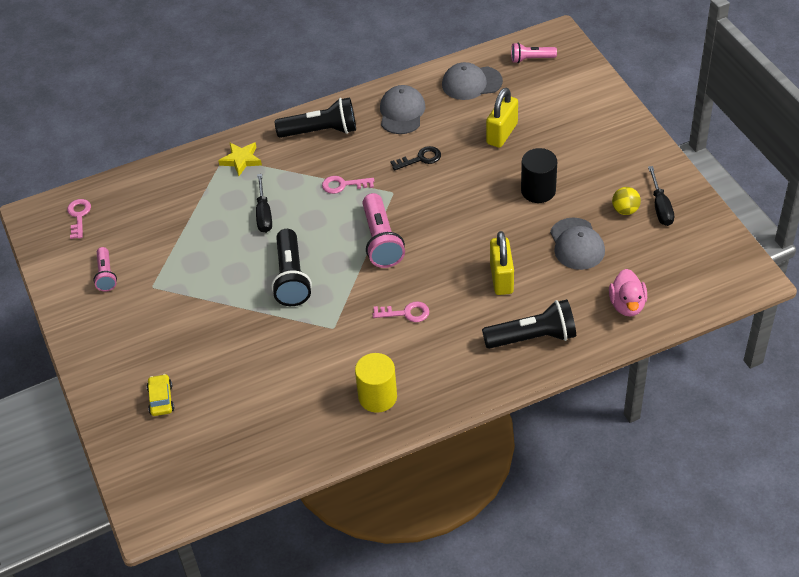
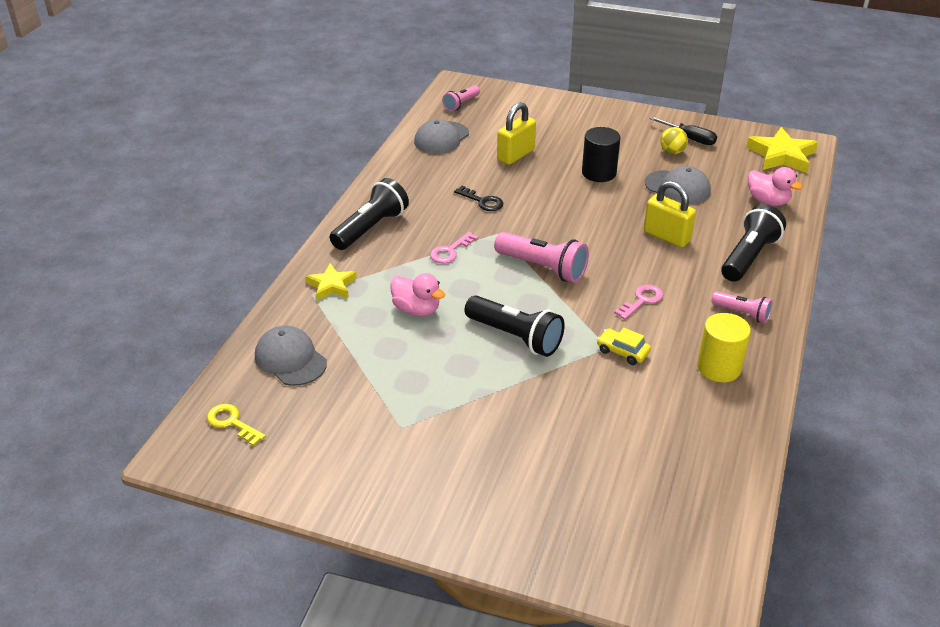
camera: 50 degrees left, 10 degrees down
(79, 216) = (232, 423): pink key -> yellow key
(106, 275) = (340, 449): pink flashlight -> pink flashlight (742, 313)
(161, 399) = (557, 505): yellow car -> yellow car (622, 351)
(264, 214) = (416, 310): black screwdriver -> pink duck
(402, 112) = (418, 182): grey cap -> grey cap (290, 359)
(420, 159) = (482, 201): black key -> black key turned 105 degrees clockwise
(502, 134) = (516, 155): yellow padlock -> yellow padlock turned 60 degrees clockwise
(711, 274) = (781, 155): none -> yellow star

